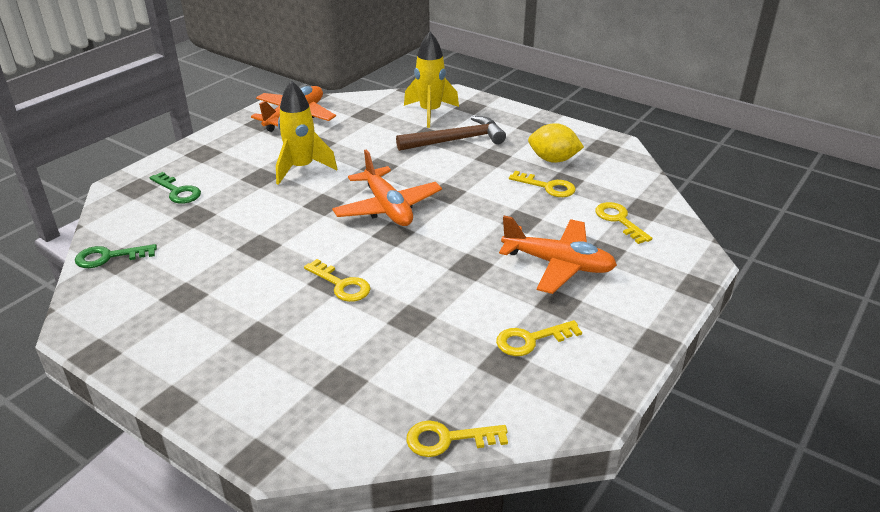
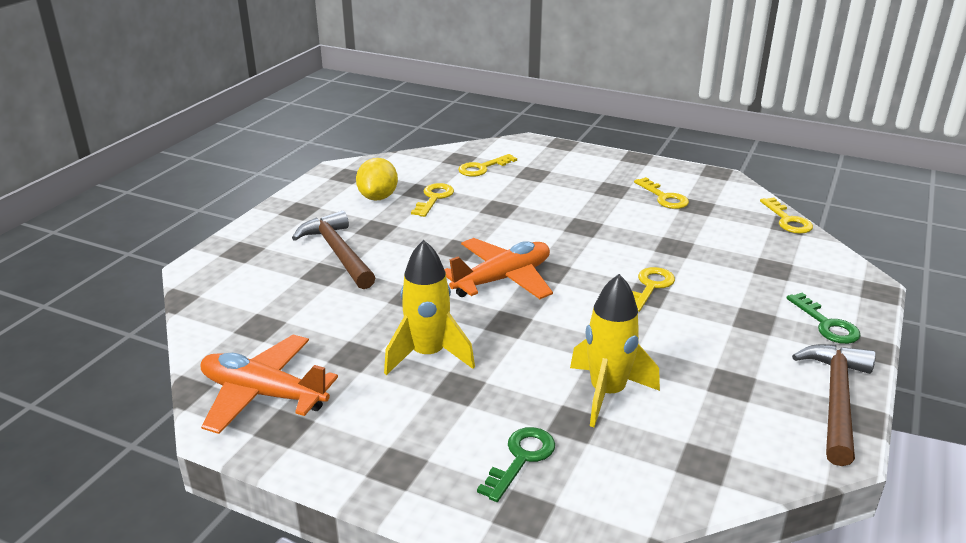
camera: 100 degrees left, 5 degrees down
(109, 257) = (703, 473): green key -> green key (826, 324)
(124, 349) = (836, 399): none -> brown hammer
(430, 112) = (259, 277): yellow rocket -> yellow rocket (607, 393)
(558, 264) = (561, 190): orange plane -> none

